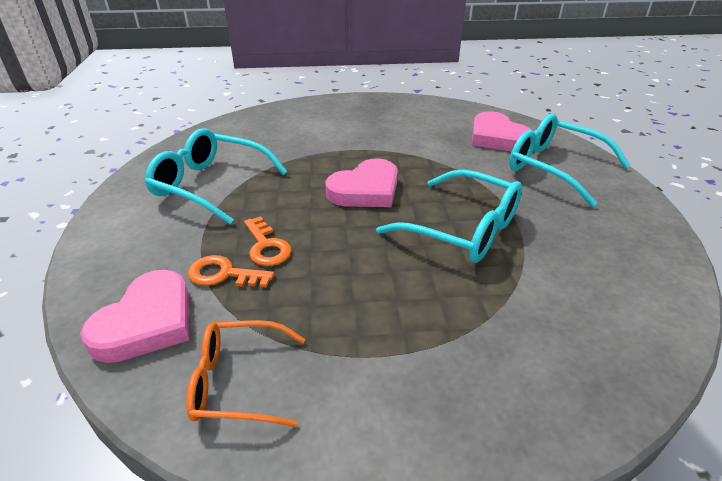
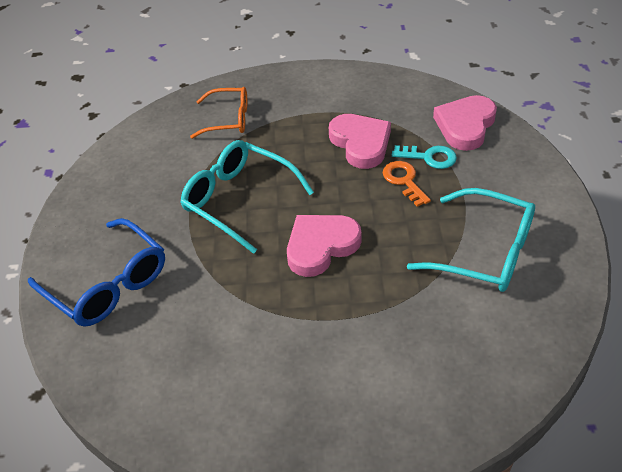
camera: 175 degrees left, 10 degrees up
(224, 274) = (429, 157): orange key -> turquoise key
(238, 382) = (395, 99): orange glasses -> orange glasses (228, 119)
(497, 137) = (142, 346): pink heart -> pink heart (361, 143)
(554, 167) = (108, 284): turquoise glasses -> blue glasses

